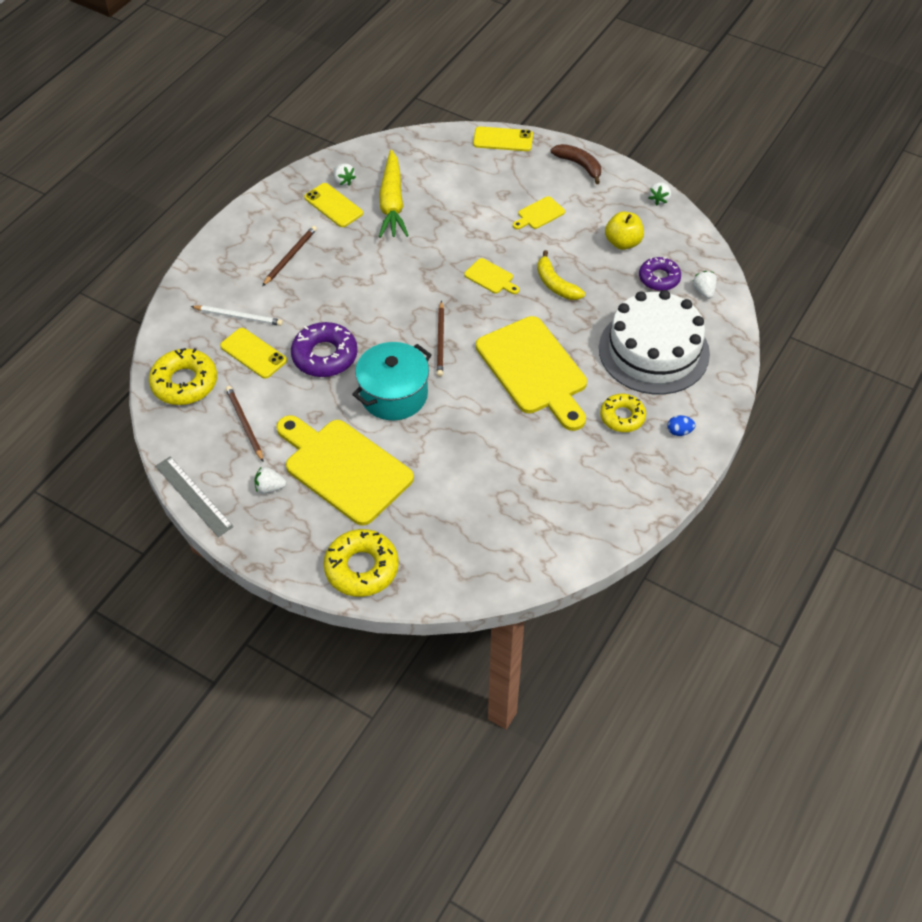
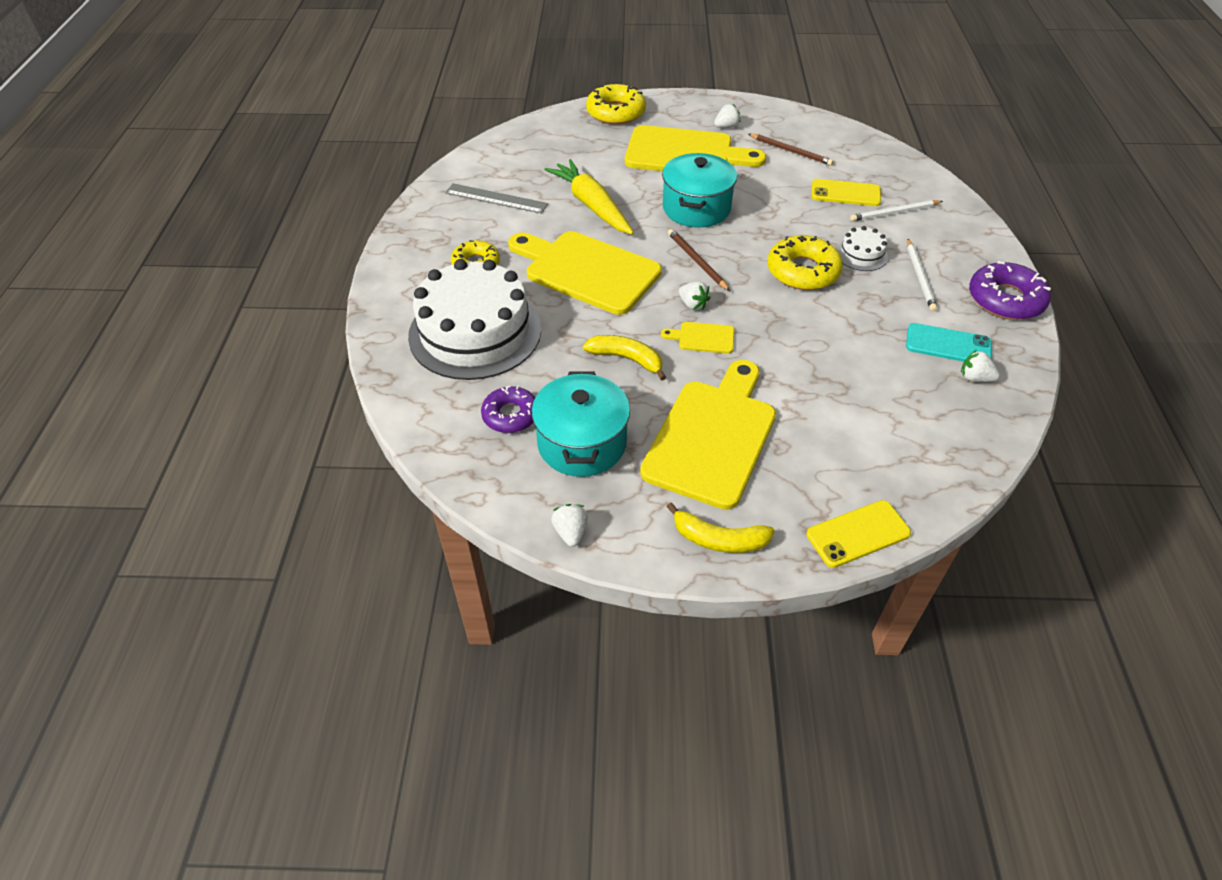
camera: 150 degrees right, 5 degrees down
(184, 383) = (870, 157): yellow donut -> yellow donut (803, 271)
(194, 496) = (773, 107): grey ruler -> grey ruler (496, 198)
(290, 256) = (920, 277): brown pencil -> white pencil
(310, 292) = (861, 254): none -> white cake
(325, 356) = (785, 213): purple donut -> purple donut (1005, 299)
(333, 205) = (948, 345): yellow phone -> turquoise phone
(392, 203) = (892, 375): yellow carrot -> yellow carrot (591, 205)
(539, 214) = (713, 437): yellow cutting board -> yellow cutting board, size x2.36
(579, 165) = (718, 539): brown banana -> yellow banana
(623, 242) = (582, 443): yellow apple -> turquoise pot
(679, 431) = (413, 272): blue egg -> none
(704, 291) = (447, 421): white strawberry -> white strawberry (693, 305)

